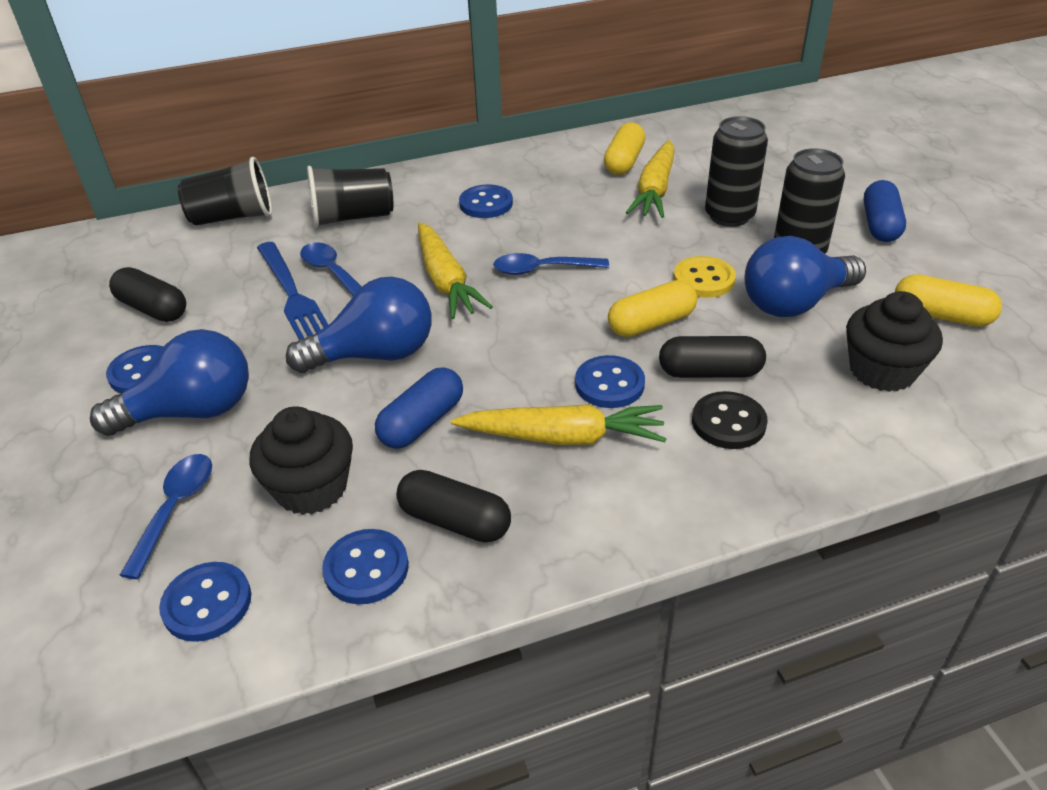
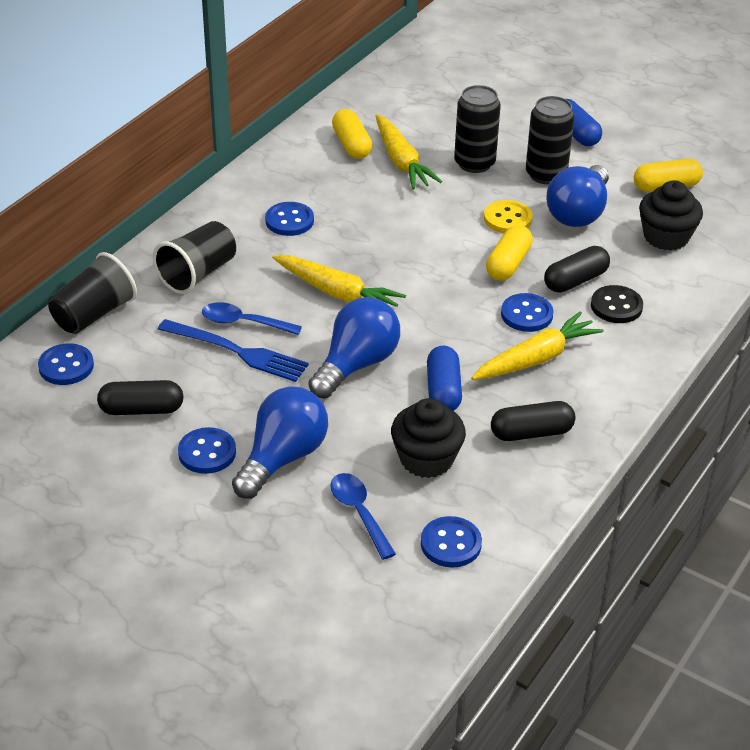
camera: 40 degrees left, 0 degrees up
(366, 568) = (514, 481): blue button -> blue button (66, 366)
(542, 269) = (394, 256): blue spoon -> none

